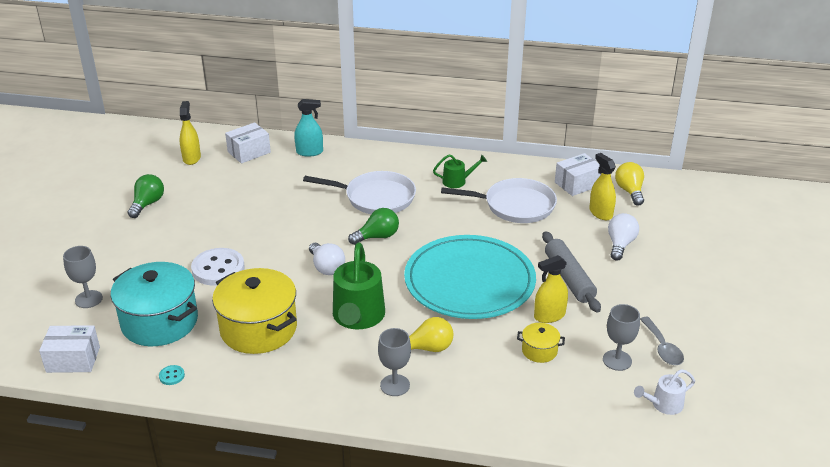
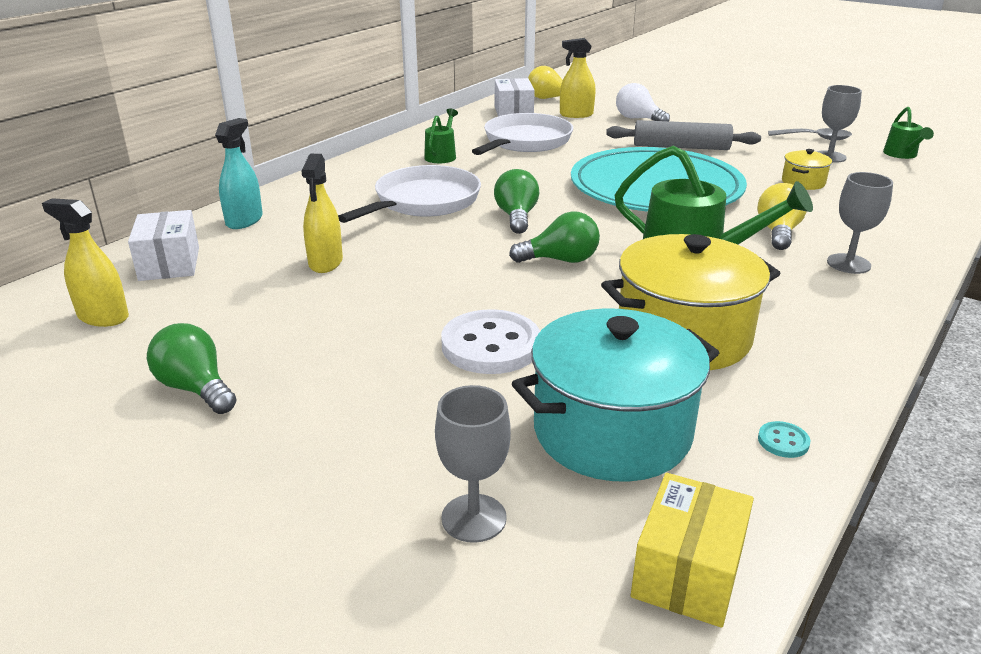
camera: 65 degrees left, 5 degrees down
(73, 359) = (687, 572): white box -> yellow box
(326, 267) = (560, 260): white light bulb -> green light bulb
(549, 316) = (743, 167): yellow spray bottle -> yellow spray bottle (326, 262)
(663, 405) = (902, 155): white watering can -> green watering can

